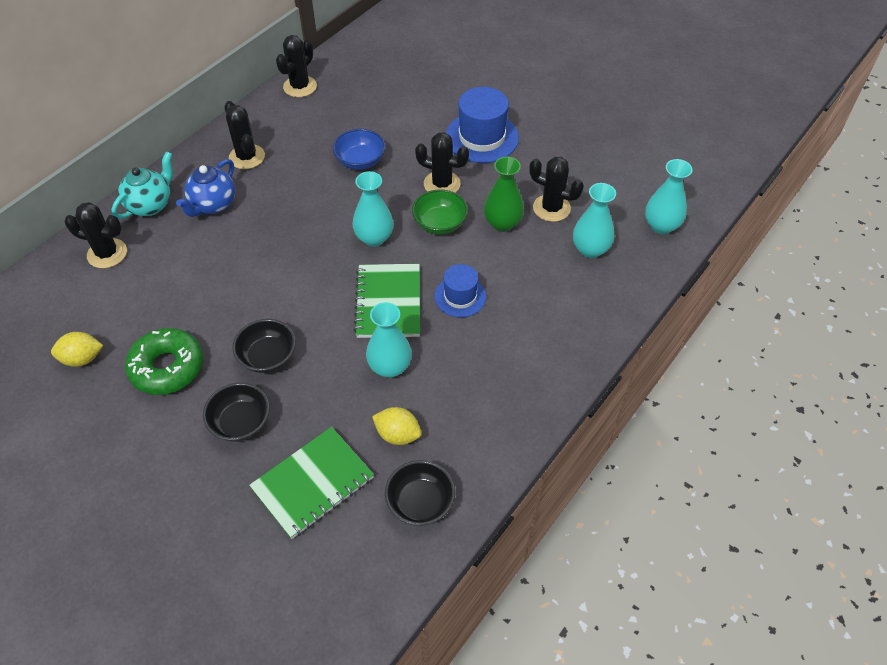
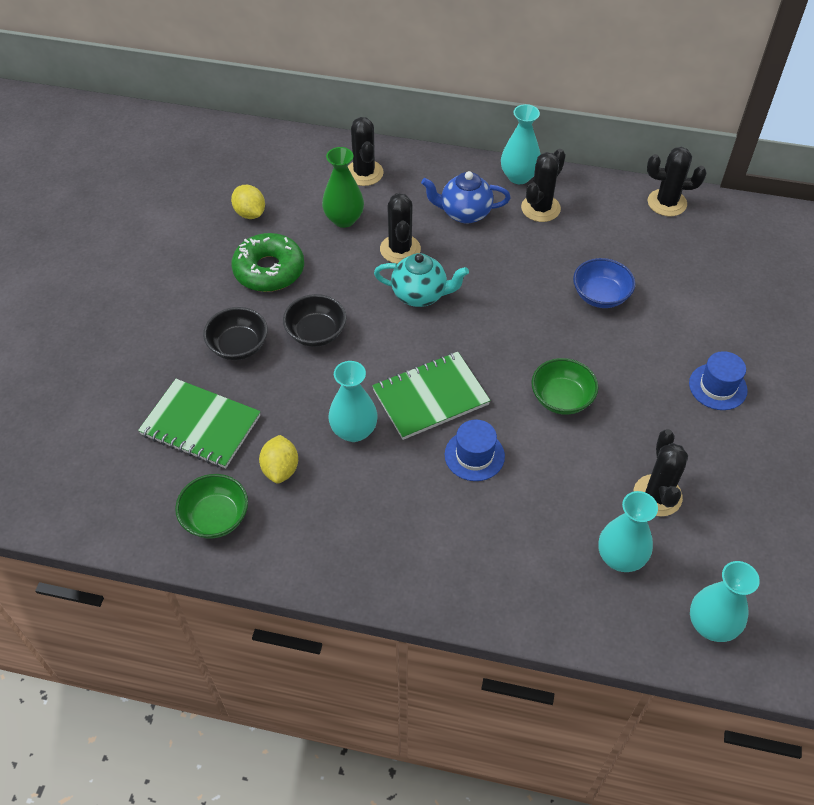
camera: 65 degrees right, 0 degrees up
(150, 205) = (435, 172): turquoise teapot -> turquoise teapot (420, 295)
(374, 238) = (505, 351): turquoise vase -> turquoise vase (519, 176)
(420, 502) = (215, 517): black bowl -> green bowl
(442, 184) = (619, 378): black cactus -> black cactus (400, 249)
(482, 137) = (717, 387): blue hat -> blue hat, size x0.61
(502, 223) = (601, 455): green vase -> green vase (344, 219)

